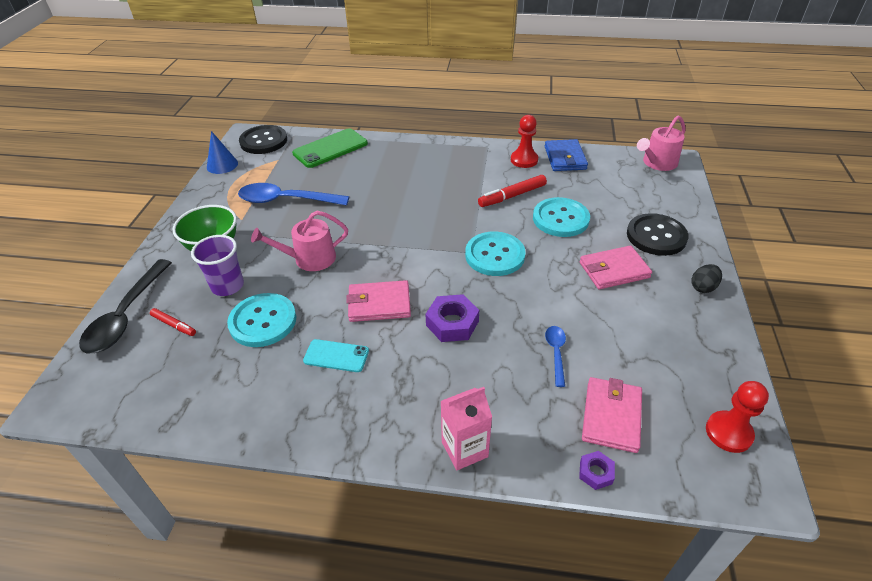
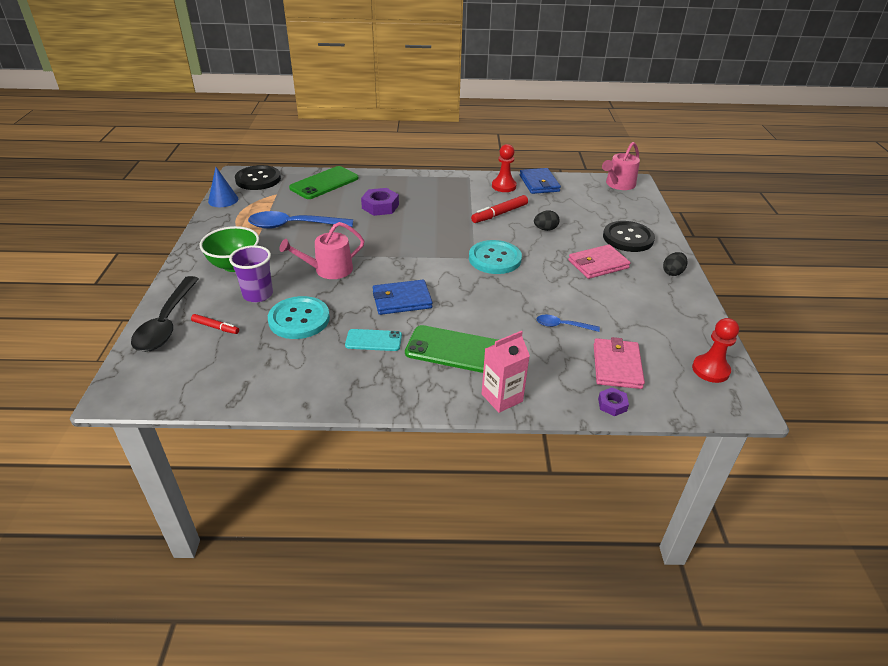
camera: 10 degrees left, 5 degrees down
(379, 304) = (402, 300): pink wallet -> blue wallet
(423, 376) = (454, 350): none -> green phone
(452, 323) = (469, 310): purple nut -> purple nut (380, 206)
(556, 353) = (562, 326): blue spoon -> blue spoon turned 75 degrees counterclockwise
(560, 219) = (545, 229): turquoise button -> black egg

